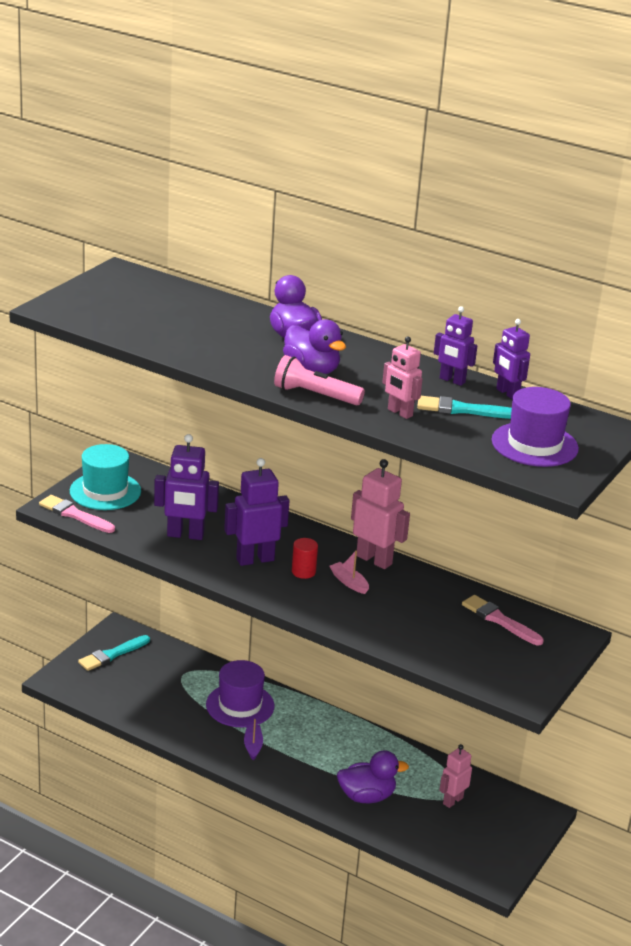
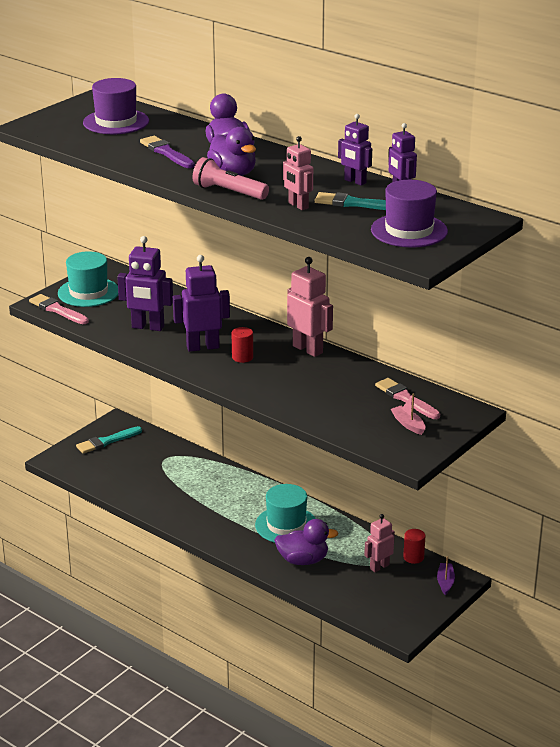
camera: 10 degrees right, 0 degrees up
(226, 343) = (166, 152): none -> purple brush
(240, 705) = (208, 484): purple hat -> purple hat (116, 122)
(253, 746) = (212, 517): purple boat -> purple boat (445, 582)
(338, 753) = (286, 525): none -> turquoise hat
(349, 582) = (280, 366): pink boat -> pink boat (408, 424)
(487, 787) = (413, 557): none -> red cylinder

